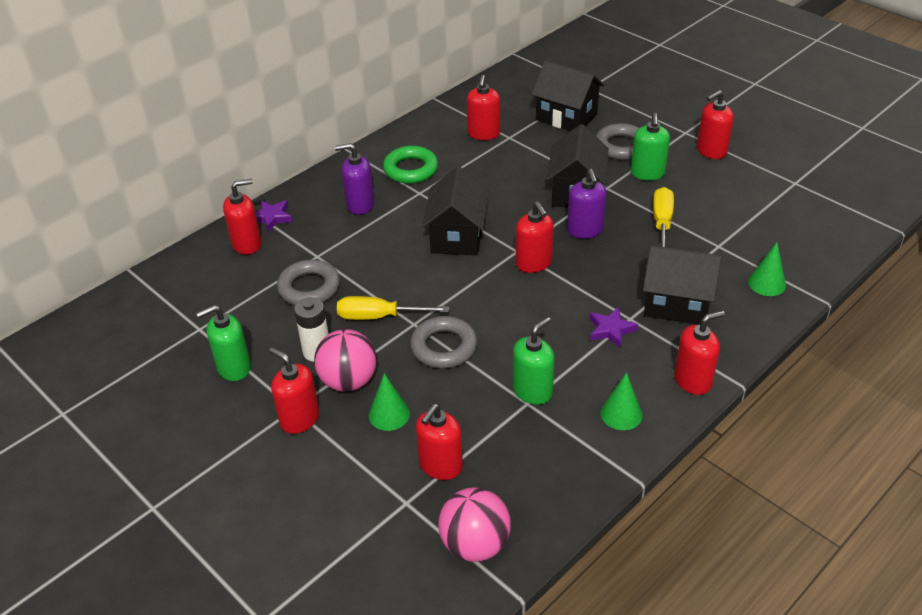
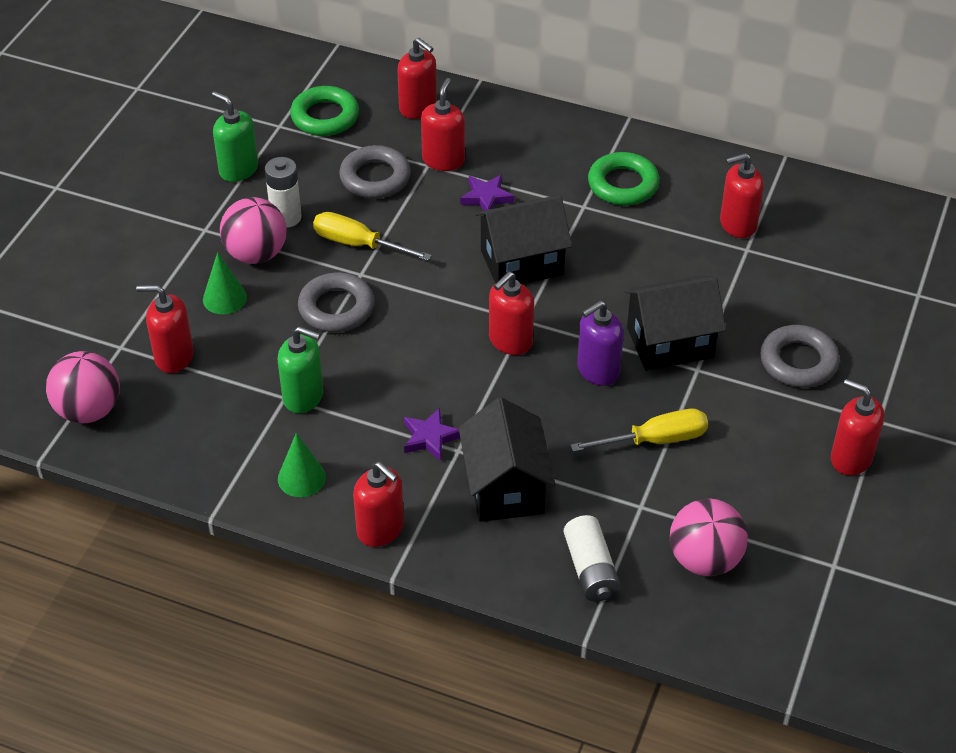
camera: 65 degrees right, 5 degrees up
(212, 298) = (325, 117): none -> green ring
(272, 217) = (470, 108): purple star -> purple star (486, 197)
(299, 419) = (192, 238): red soap dispenser -> red soap dispenser (443, 160)
(360, 205) = (532, 166): purple soap dispenser -> none
(379, 317) = (358, 244): yellow screwdriver -> yellow screwdriver turned 45 degrees counterclockwise
(566, 117) = (830, 290): black house -> none
(647, 173) = (754, 402): green soap dispenser -> none
(767, 283) = (591, 569): green cone -> white battery
(774, 231) = (704, 560): none -> pink ball

